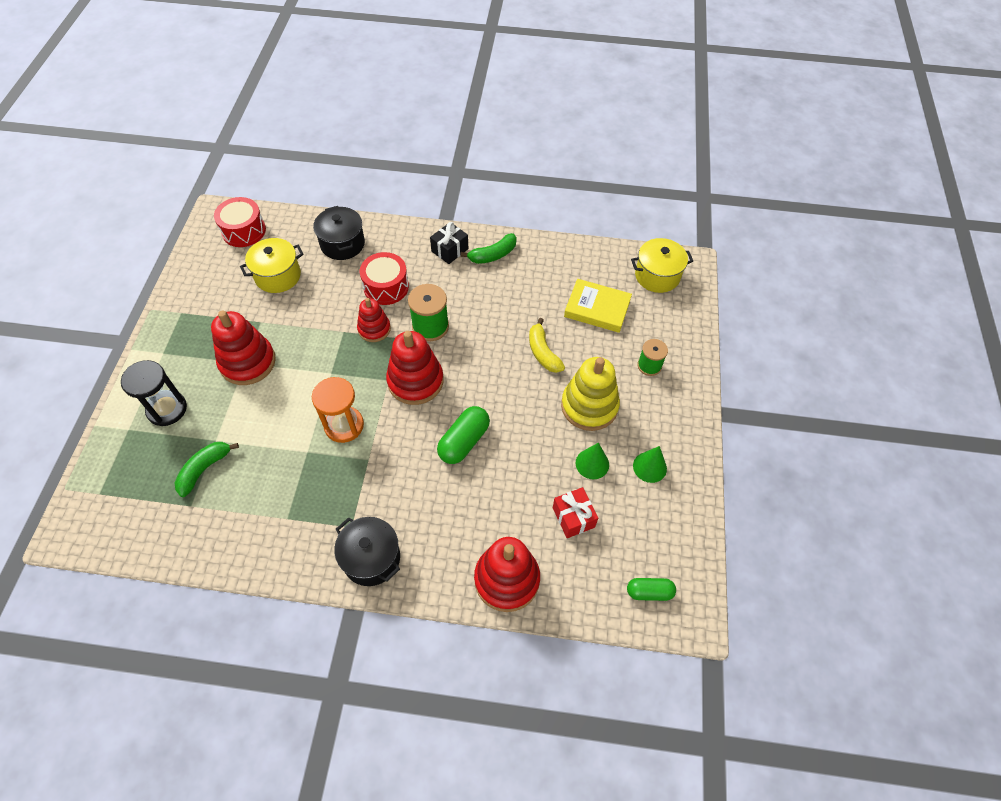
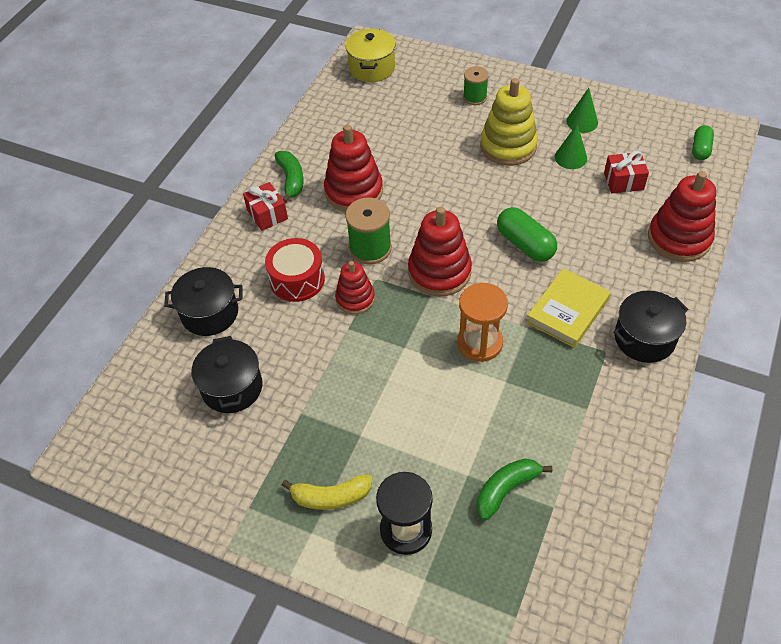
camera: 70 degrees left, 5 degrees down
(204, 469) = (506, 489): green banana -> green banana turned 90 degrees clockwise
(244, 231) = (132, 421): red drum -> none
(247, 362) = (360, 432): red stacking toy -> red stacking toy (354, 191)
(278, 276) = (232, 387): yellow pot -> black pot
(450, 250) = (267, 214): black gift -> red gift
(543, 352) = (435, 165): yellow banana -> yellow banana (331, 497)
(597, 308) = (395, 117): yellow book -> yellow book (567, 311)

